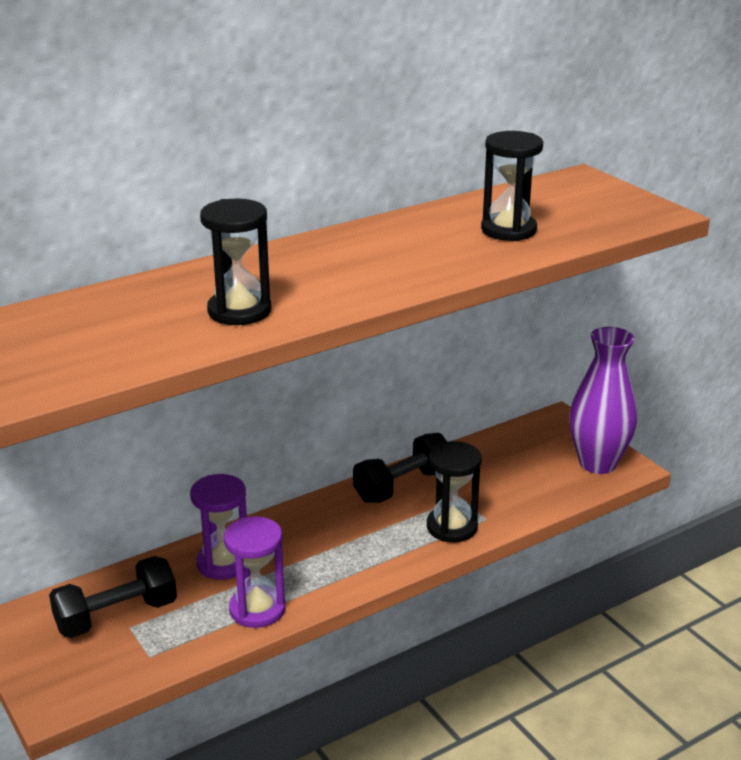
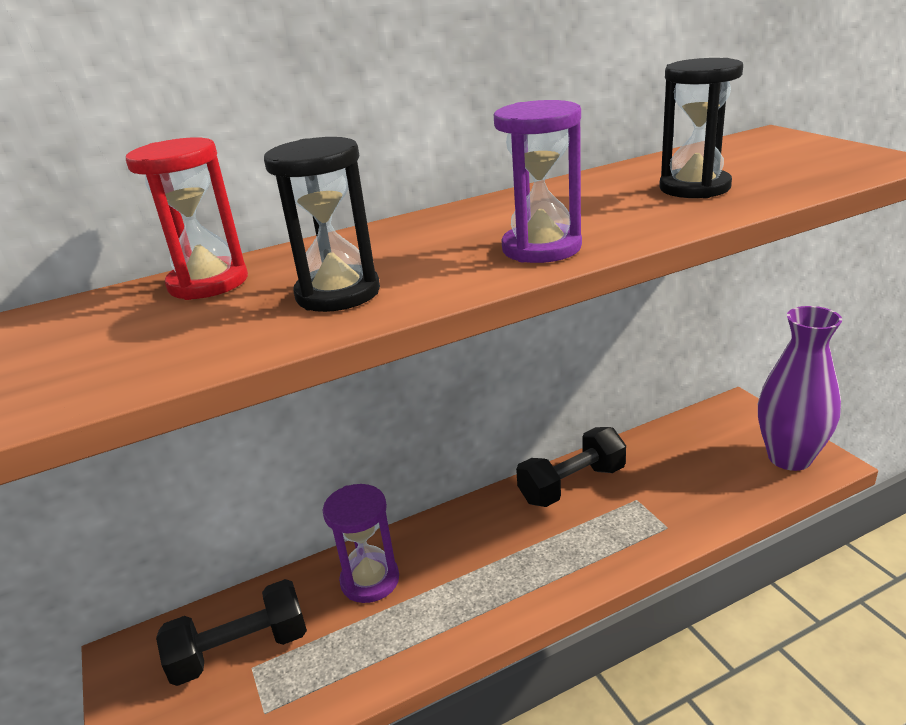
camera: 10 degrees right, 0 degrees up
(128, 298) = (208, 283): none -> red hourglass
(257, 609) = (399, 647): purple hourglass -> purple hourglass (541, 248)
(452, 527) = (628, 537): black hourglass -> none

